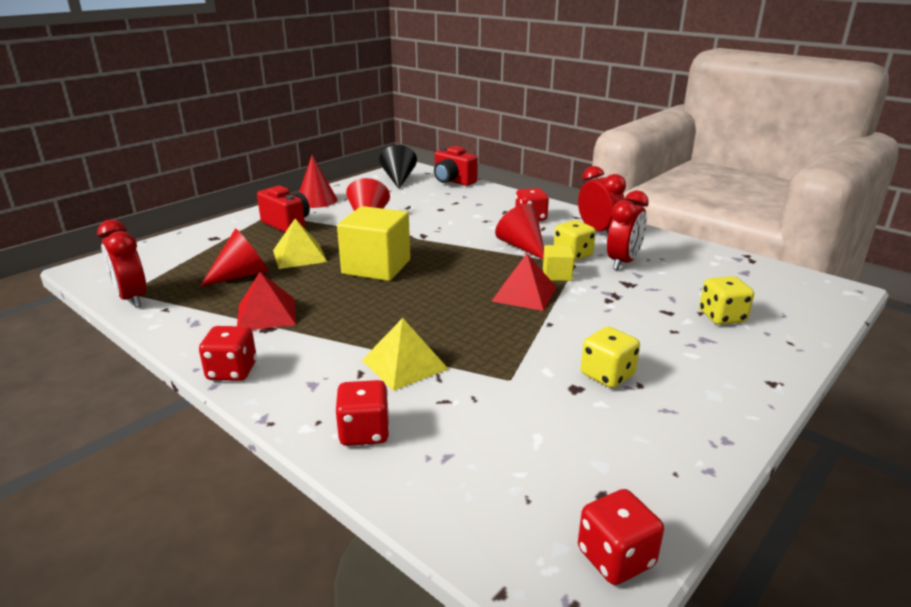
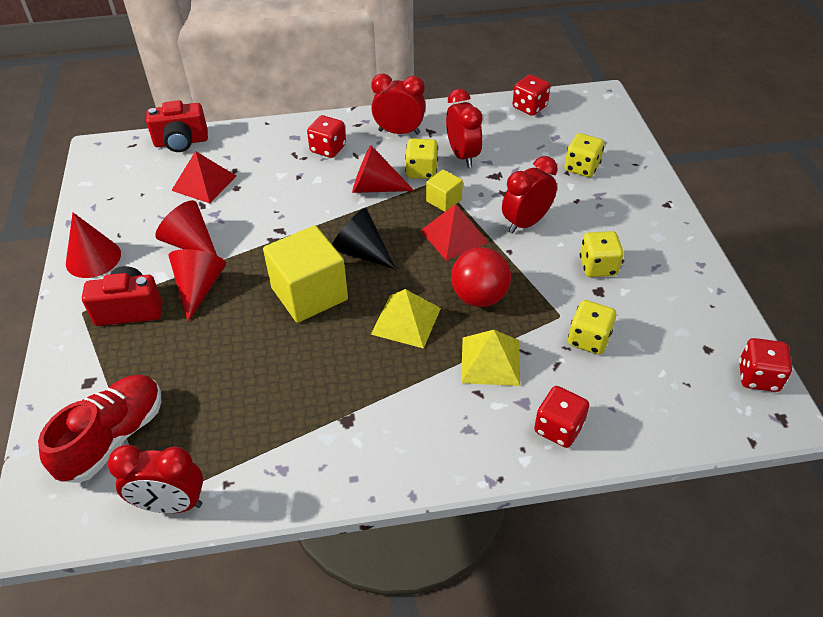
camera: 50 degrees left, 20 degrees up
(174, 261) = (113, 438): none -> red shoe
(232, 371) = (401, 474): red dice -> red dice (529, 107)
(242, 275) = (216, 395): red cone -> red cone (199, 288)
(266, 314) = (320, 410): red pyramid -> red pyramid (204, 183)
(299, 256) = (221, 334): yellow pyramid -> yellow pyramid (406, 321)
(399, 179) = (121, 173): black cone -> black cone (361, 252)
(472, 331) = (479, 297): none -> red ball
(502, 406) = (588, 339): none -> yellow dice
(597, 318) = (526, 223): none -> red clock

